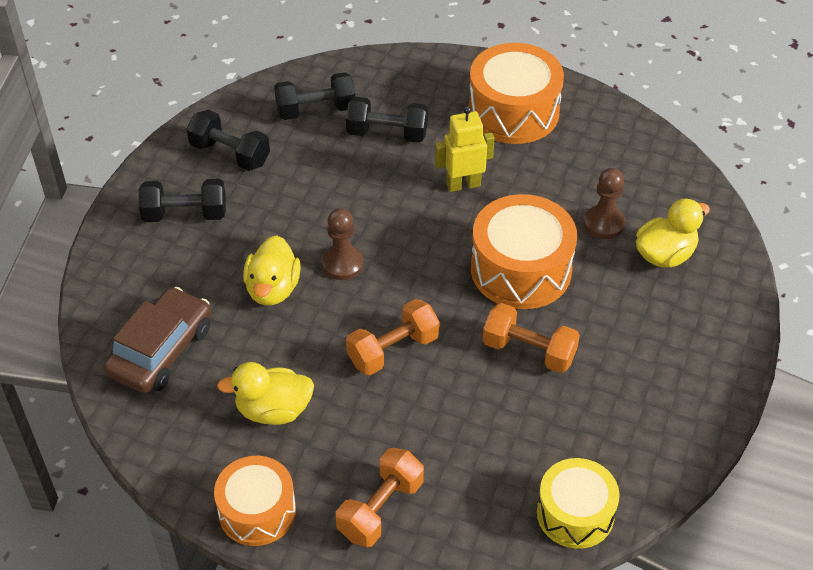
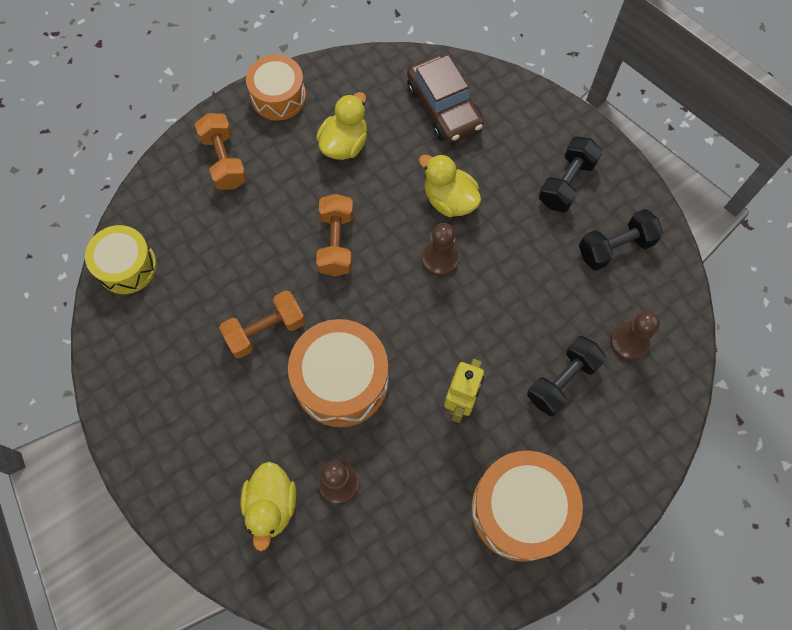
camera: 125 degrees right, 20 degrees up
(316, 110) = (629, 342): black dumbbell -> brown pawn

